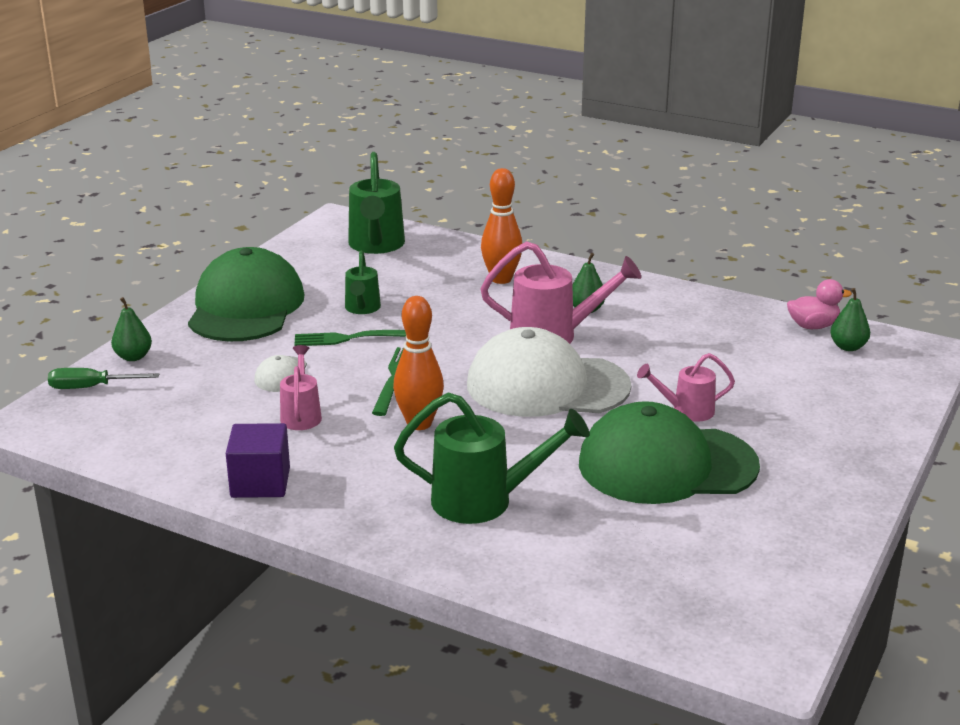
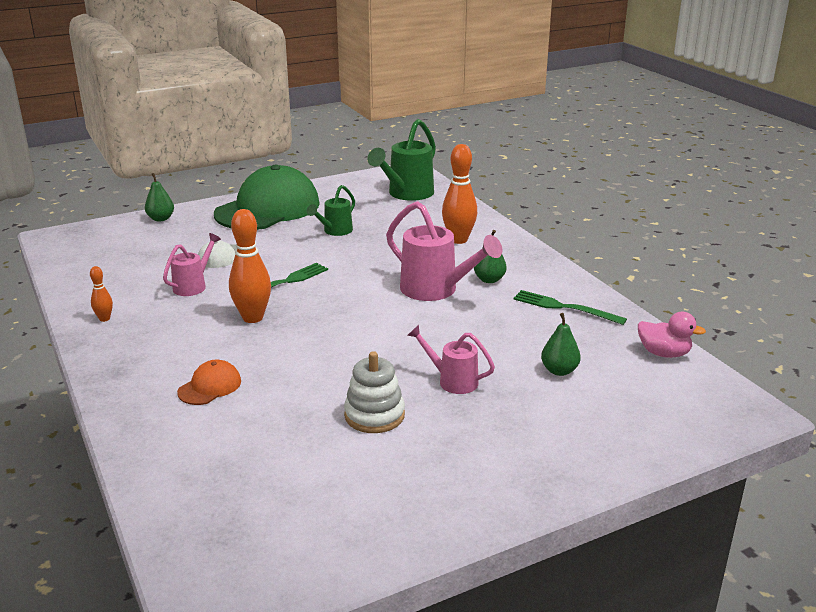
camera: 35 degrees right, 0 degrees up
(91, 387) = (112, 229): green screwdriver -> none
(260, 482) = (104, 319): purple cube -> orange bowling pin
(352, 338) = (299, 248): green fork -> green fork (564, 307)
(483, 501) = (210, 387): green watering can -> orange cap
(547, 386) = (377, 323): white cap -> none
(667, 465) = (374, 415): green cap -> white stacking toy
(848, 347) = (672, 381): green pear -> green pear (559, 371)

